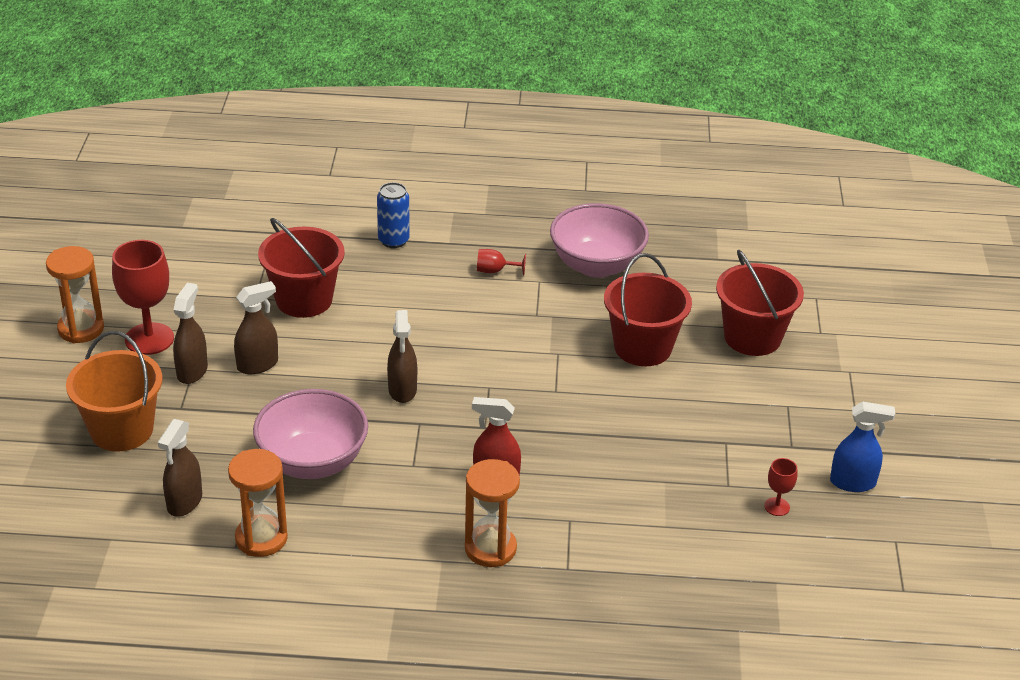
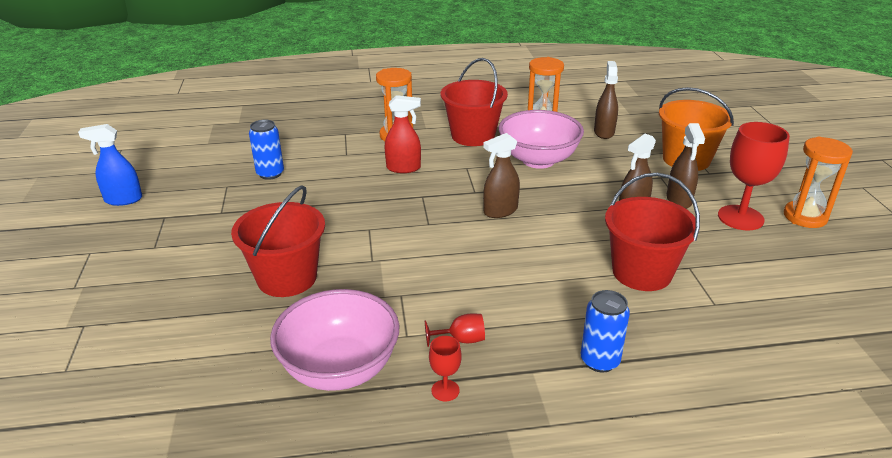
camera: 170 degrees right, 5 degrees down
(402, 390) = (500, 211): brown spray bottle -> brown spray bottle turned 105 degrees counterclockwise
(674, 498) = (270, 174): none -> blue can
(752, 337) = (166, 307): red bucket -> red bucket (473, 136)
(777, 507) = (192, 178): red goblet -> red goblet (445, 390)

